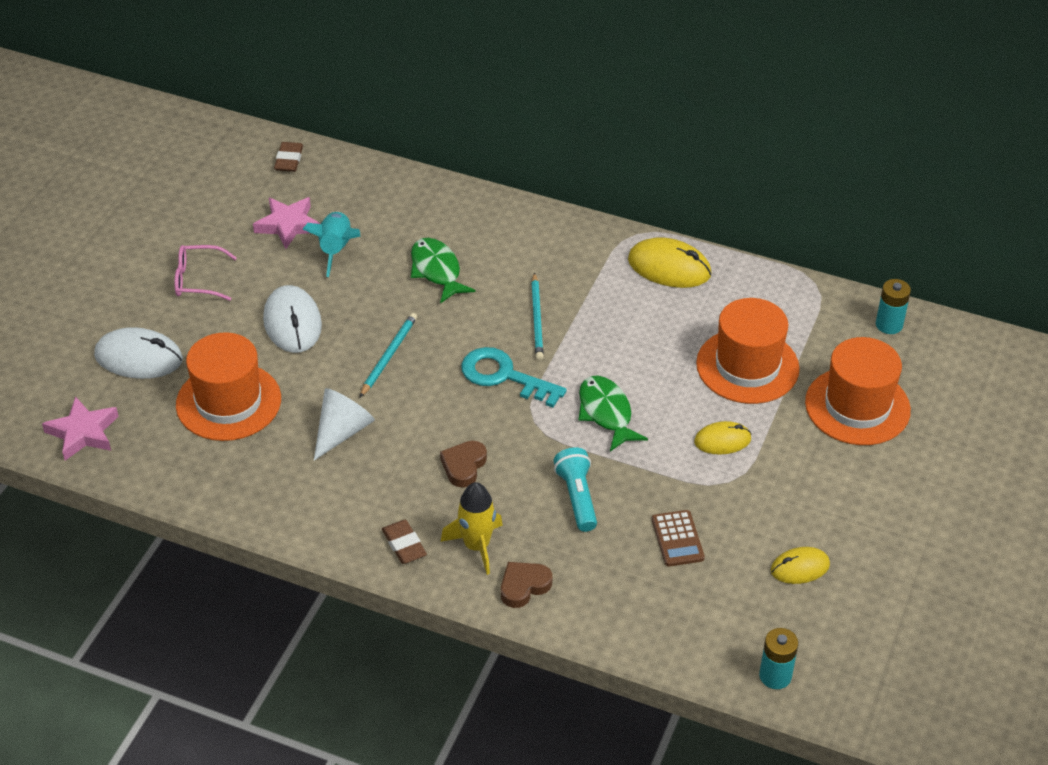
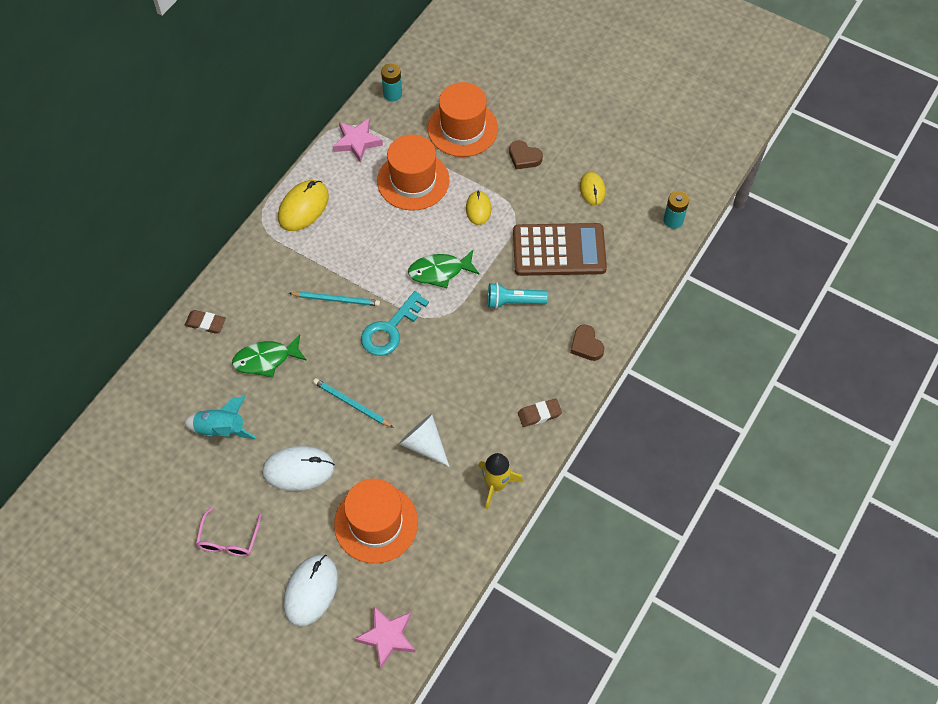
camera: 80 degrees left, 15 degrees up
(288, 225) = (180, 464): pink star -> pink star (357, 142)
(289, 160) = (95, 457): brown eraser -> brown eraser (205, 323)
(464, 466) = (473, 367): brown heart -> brown heart (524, 157)
(476, 546) = (547, 369): yellow rocket -> yellow rocket (496, 485)
(677, 539) = (559, 250): brown calculator -> brown calculator, size x2.13

